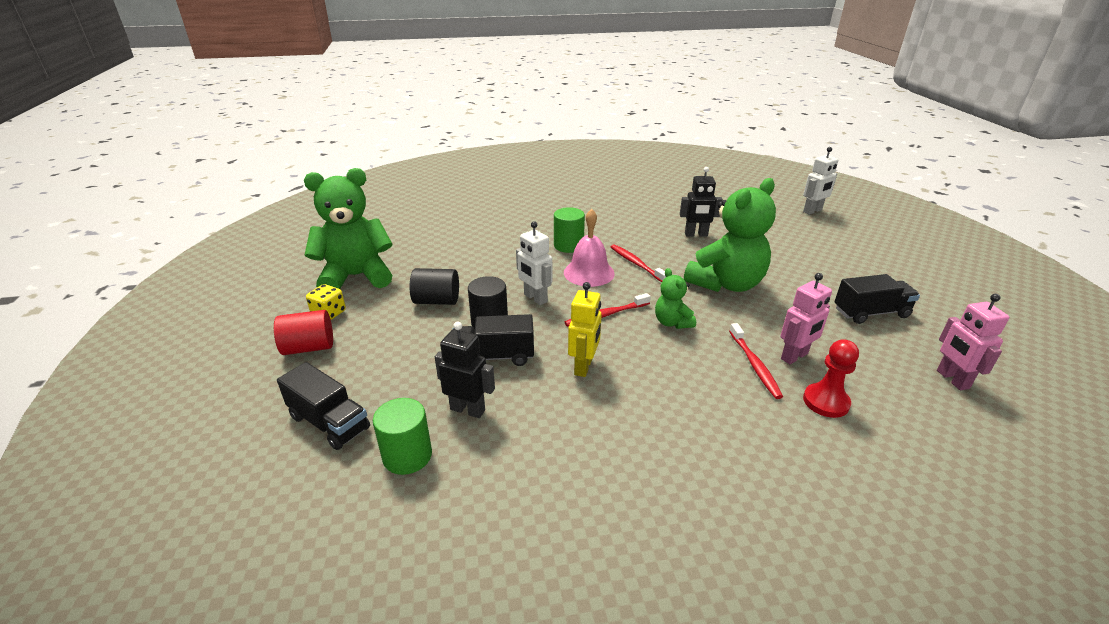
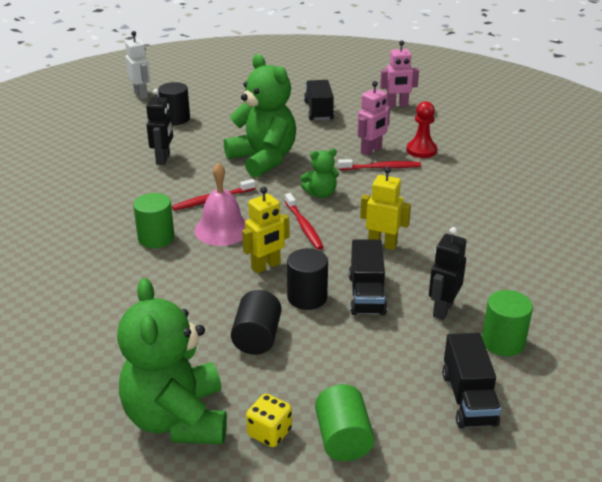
camera: 85 degrees left, 0 degrees up
(309, 347) = (343, 439): red cylinder -> green cylinder
(329, 422) = (468, 399): black truck -> black truck turned 135 degrees clockwise
(535, 298) = (266, 266): white robot -> yellow robot
(776, 232) = (175, 119): none -> black cylinder
(794, 356) = (371, 150): pink robot -> pink robot turned 75 degrees clockwise

